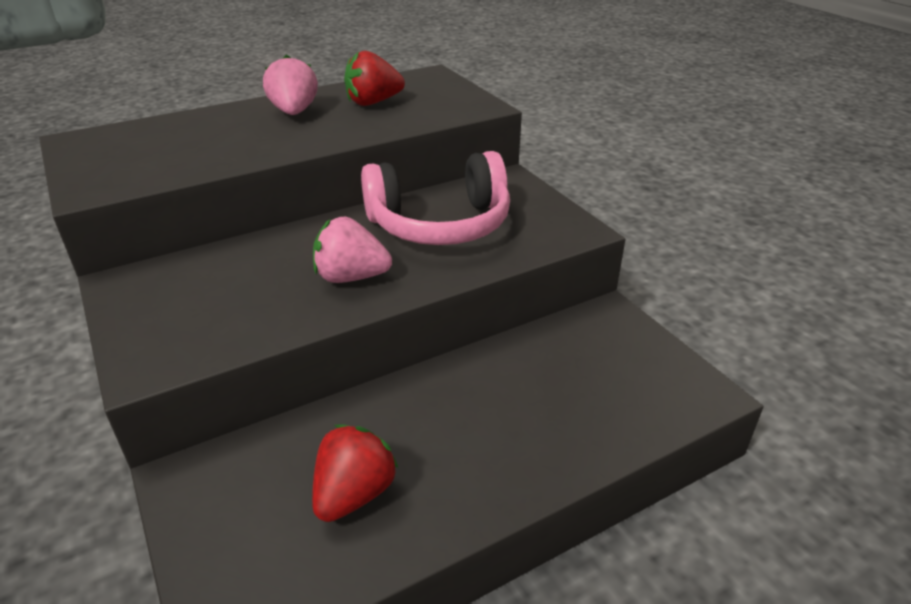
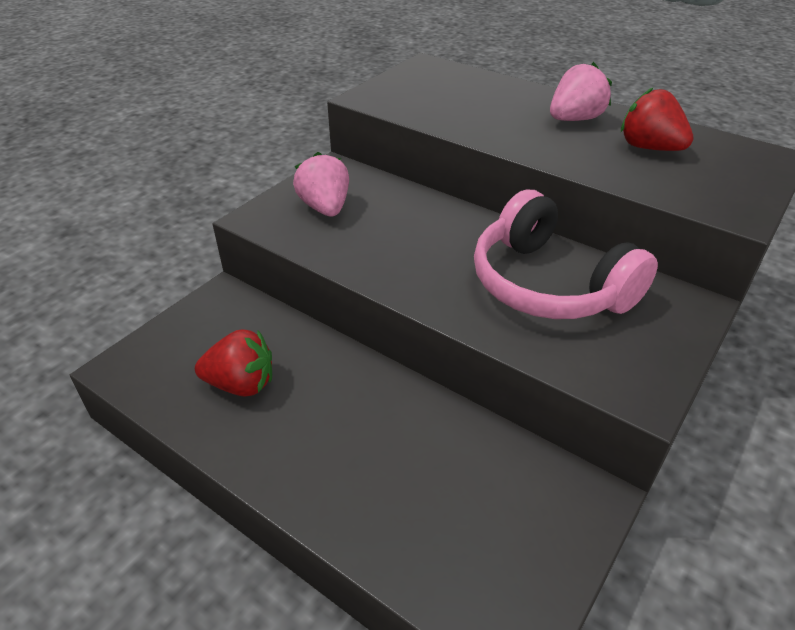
camera: 65 degrees right, 5 degrees up
(351, 277) = (419, 263): pink strawberry -> pink strawberry (325, 208)

